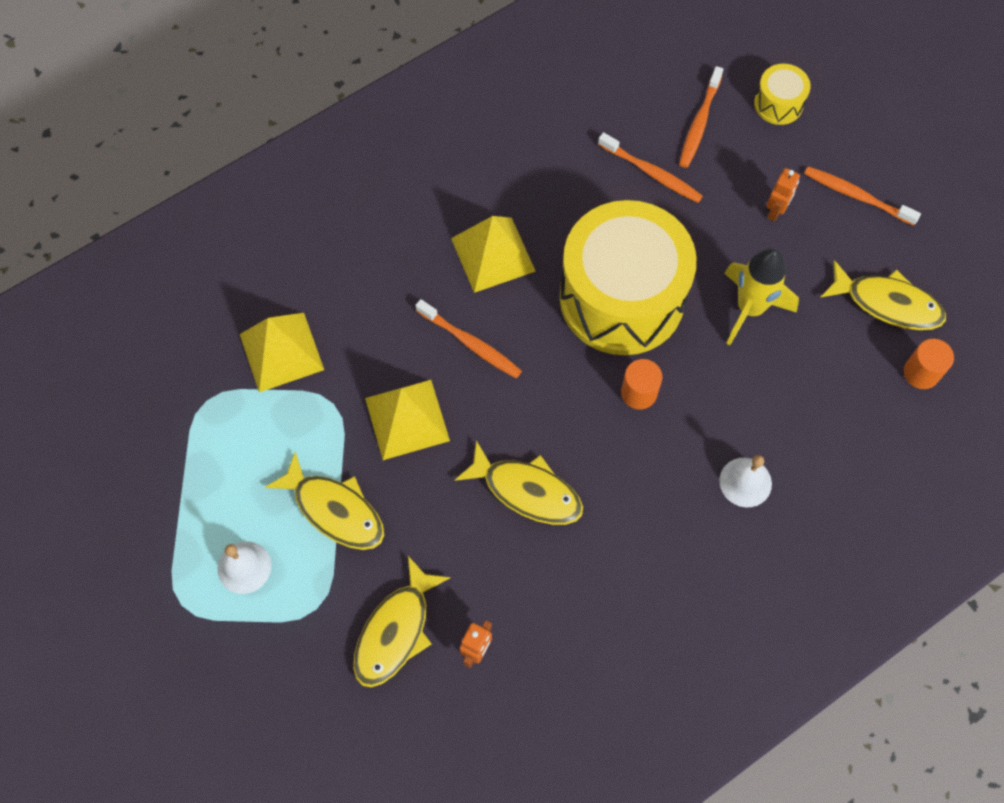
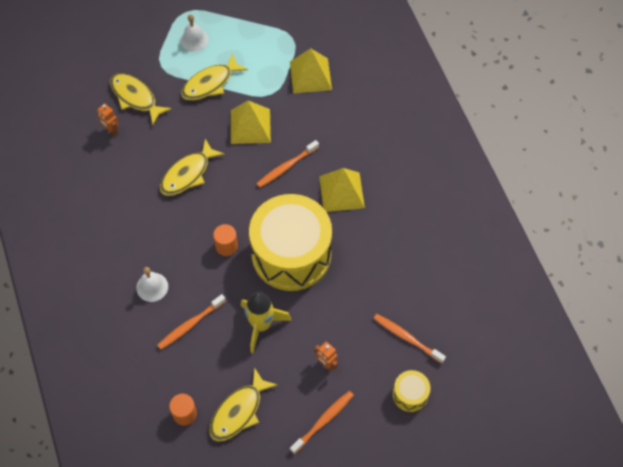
camera: 105 degrees right, 5 degrees down
(651, 173) = (375, 296): orange toothbrush -> orange toothbrush (190, 324)

